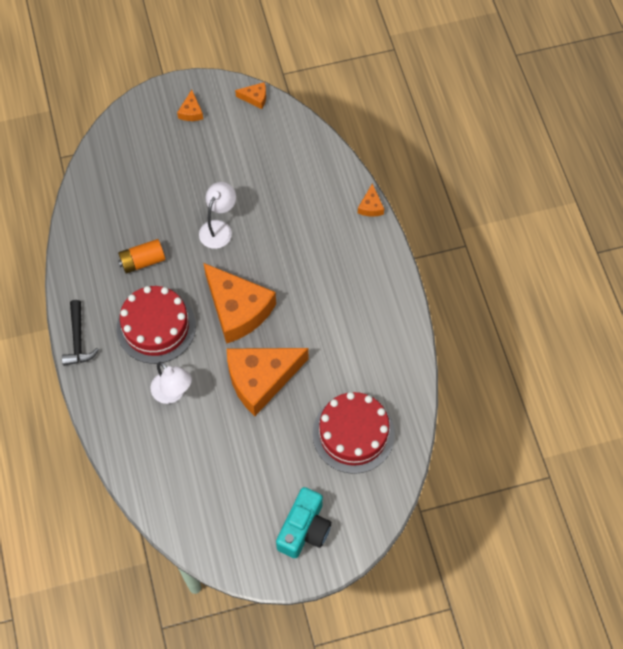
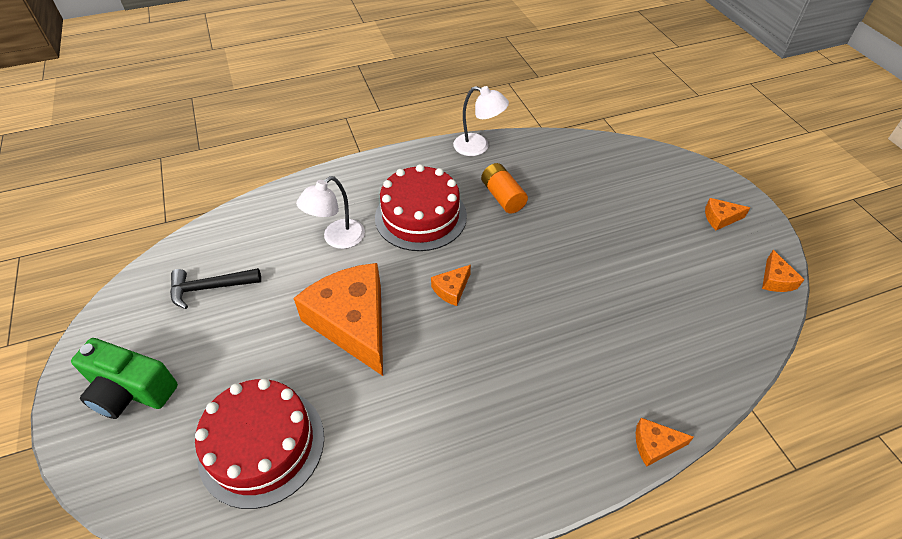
camera: 85 degrees right, 15 degrees down
(78, 339) = (401, 159): black hammer -> black hammer (209, 288)
(219, 228) = (563, 260): white lamp -> white lamp (478, 147)
(237, 309) = (451, 289): orange cheese -> orange cheese, size x0.42
(304, 529) = (131, 391): turquoise camera -> green camera

